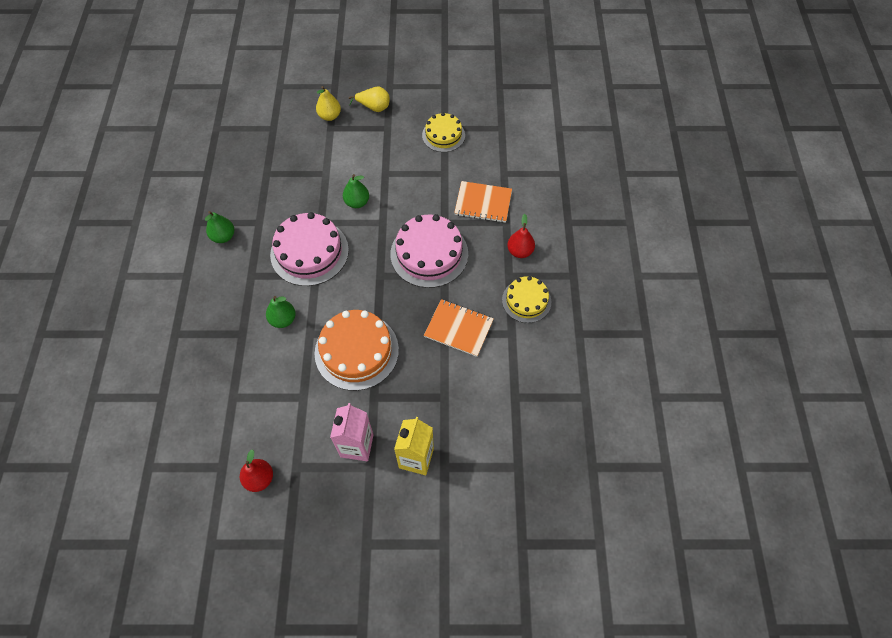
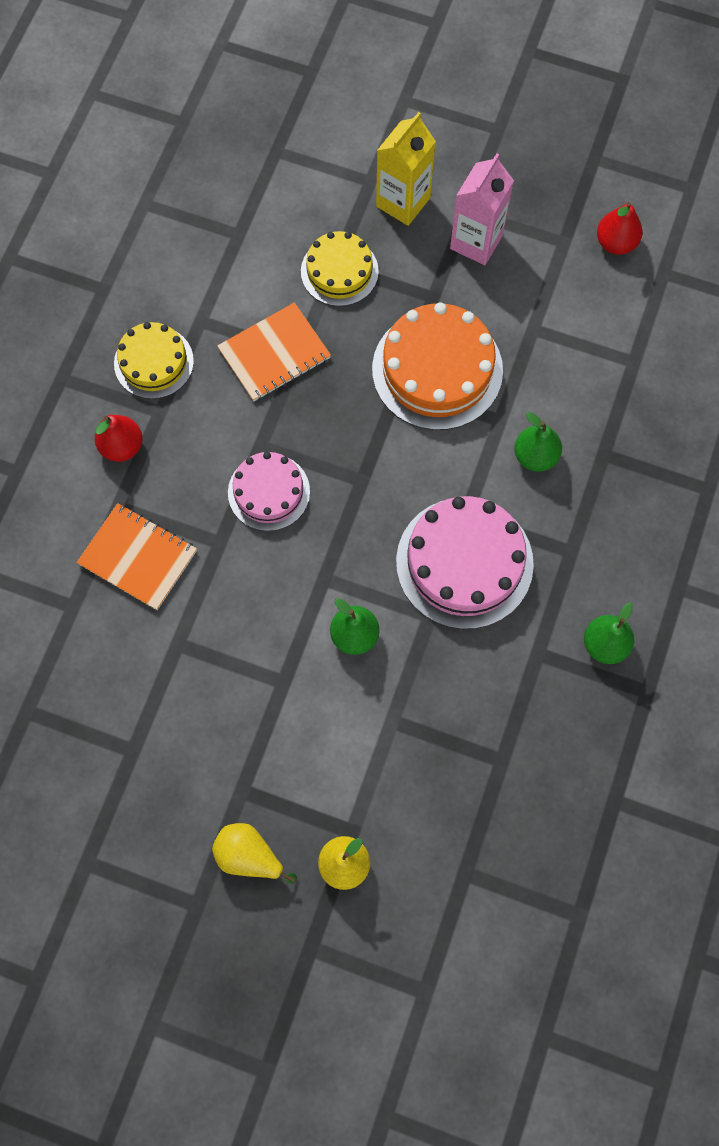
camera: 160 degrees left, 10 degrees up
(429, 254) = (269, 492): pink cake -> pink cake, size x0.61
(443, 135) = (142, 733): yellow cake -> yellow cake (339, 271)
(458, 328) = (274, 353): orange notebook -> orange notebook turned 75 degrees counterclockwise

